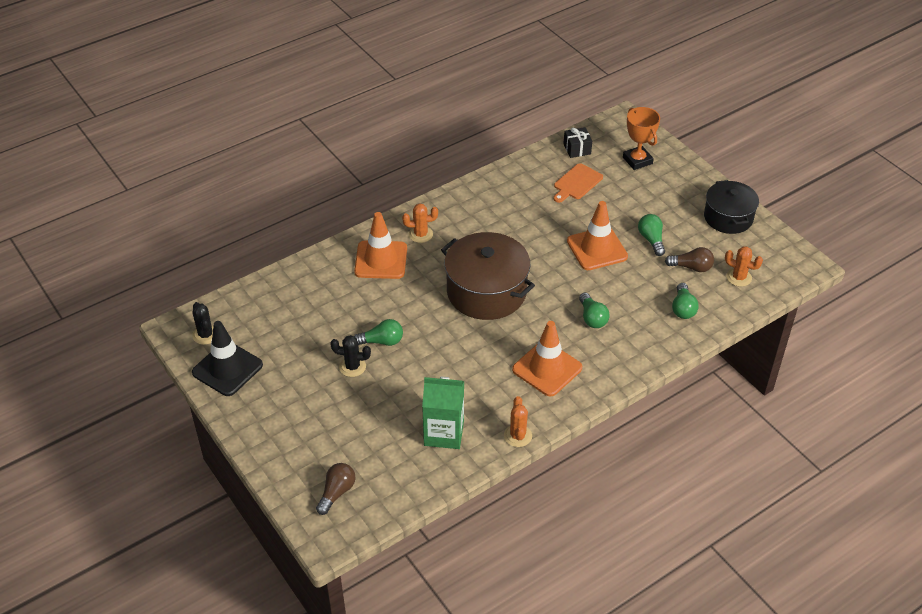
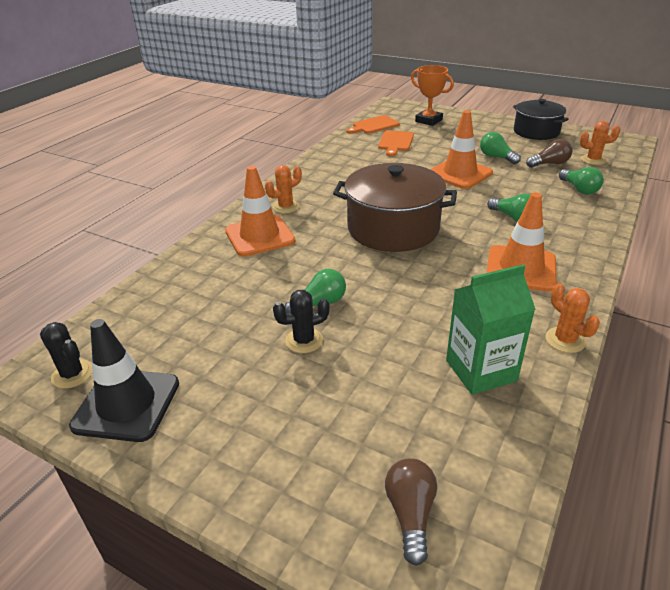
camera: 25 degrees left, 10 degrees down
(577, 149) = (374, 125): black gift -> orange cutting board

